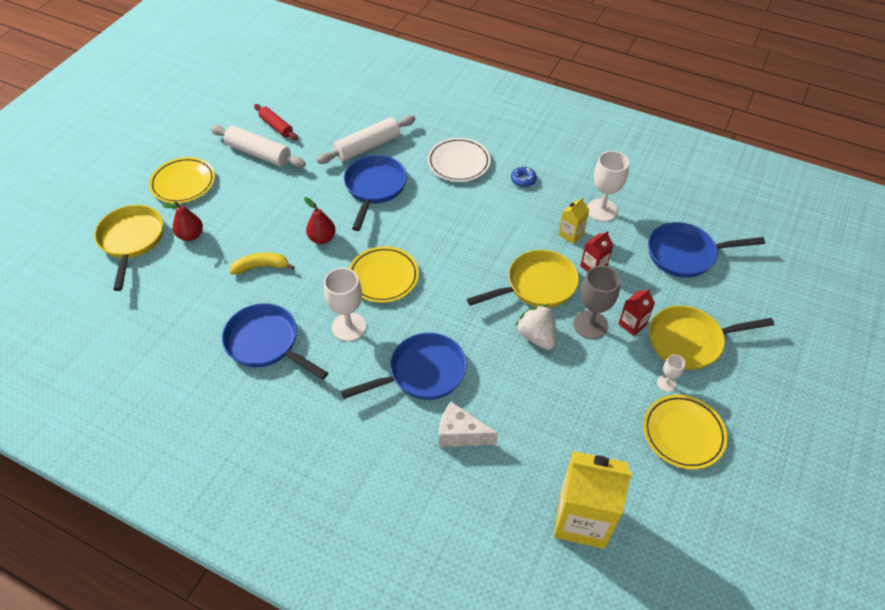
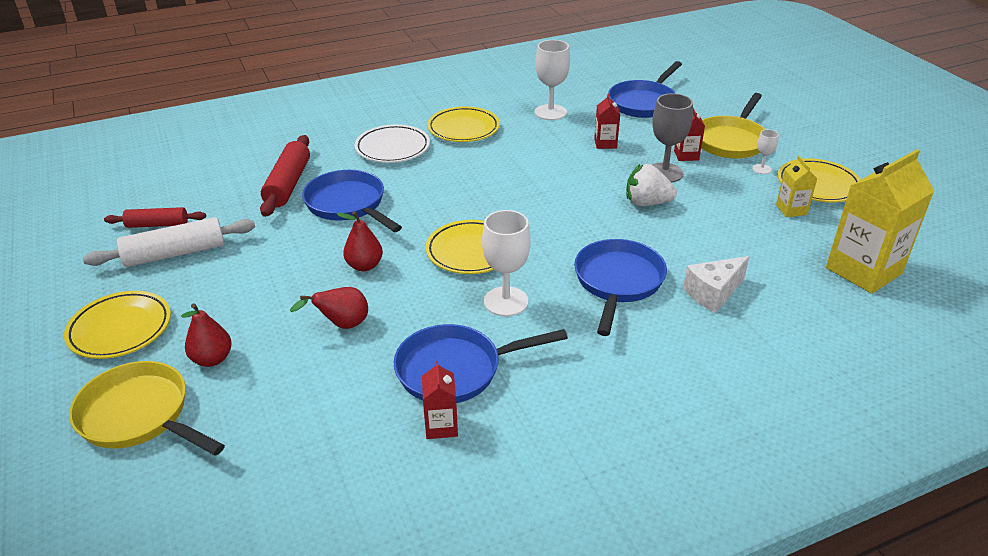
camera: 50 degrees left, 15 degrees down
(216, 366) = (441, 426): none -> red carton
(261, 267) = (342, 325): yellow banana -> red pear
(367, 146) = (288, 184): white rolling pin -> red rolling pin
(523, 180) = (463, 129): blue donut -> yellow plate
(537, 285) = (591, 177): yellow pan -> none
(571, 234) = (557, 136): yellow carton -> yellow carton (791, 210)

